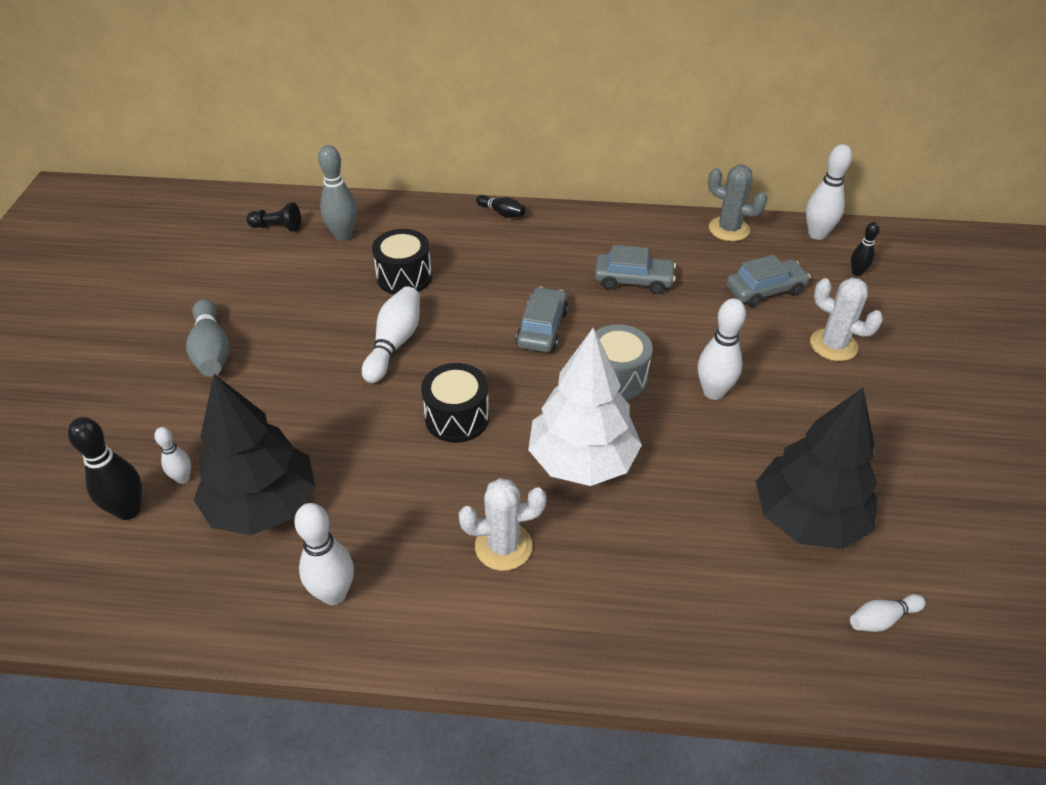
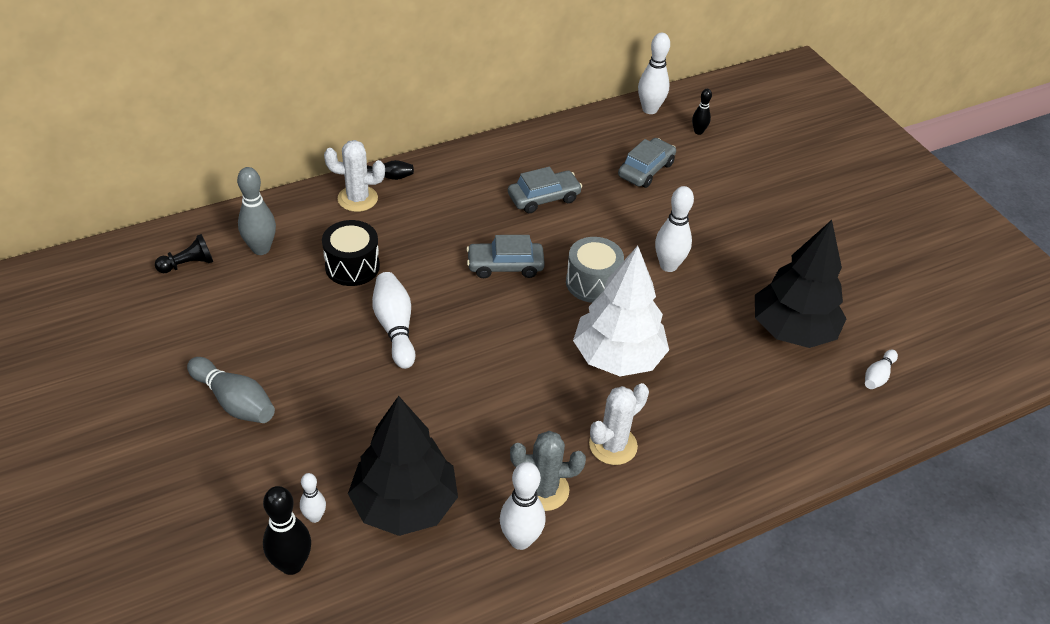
camera: 35 degrees left, 0 degrees up
(457, 417) = (498, 366): black drum -> none
(542, 328) = (505, 266): grey car -> grey car turned 75 degrees counterclockwise
(729, 229) = (583, 127): grey cactus -> grey cactus (544, 490)
(833, 345) = (722, 196): white cactus -> white cactus (357, 199)

